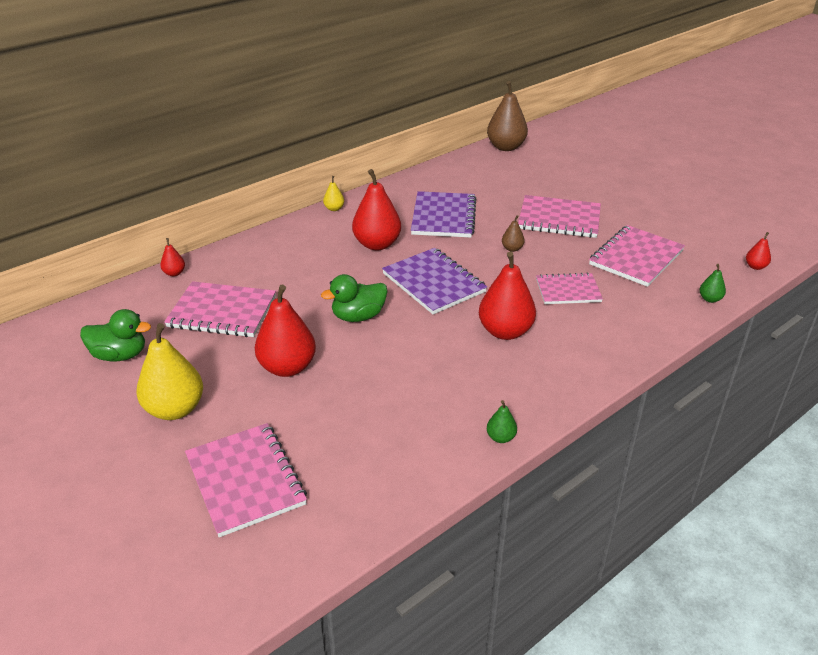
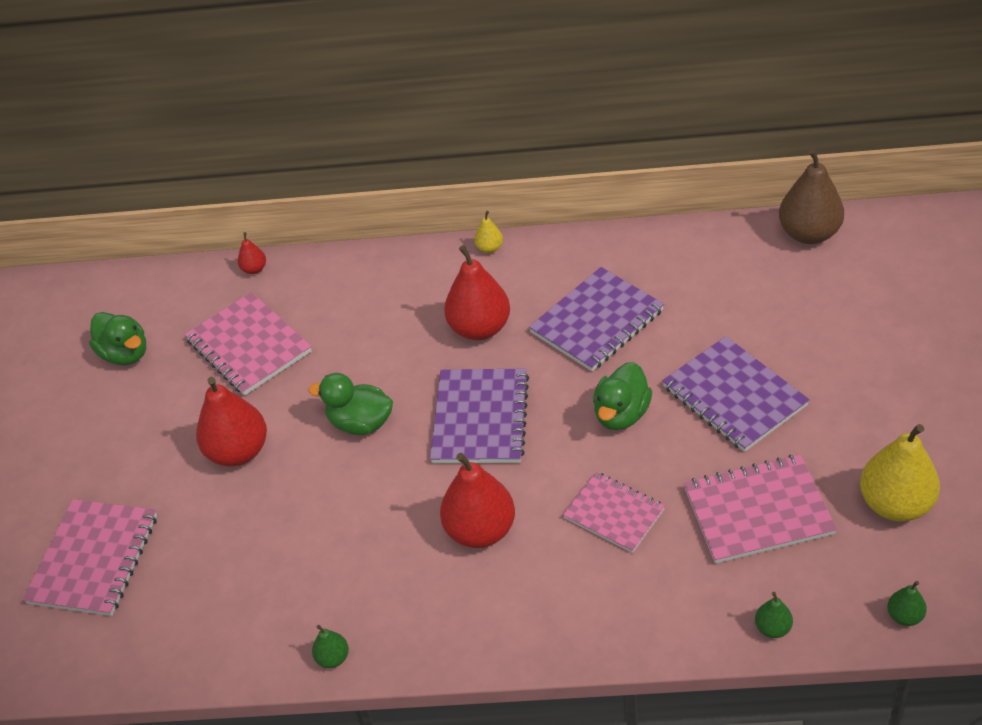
camera: 45 degrees right, 10 degrees up
(175, 409) = (112, 445): yellow pear -> yellow pear (895, 504)
(512, 249) = (621, 414): brown pear -> green duck
(559, 219) = (734, 396): pink notebook -> purple notebook
(755, 267) = (904, 616): red pear -> green pear

